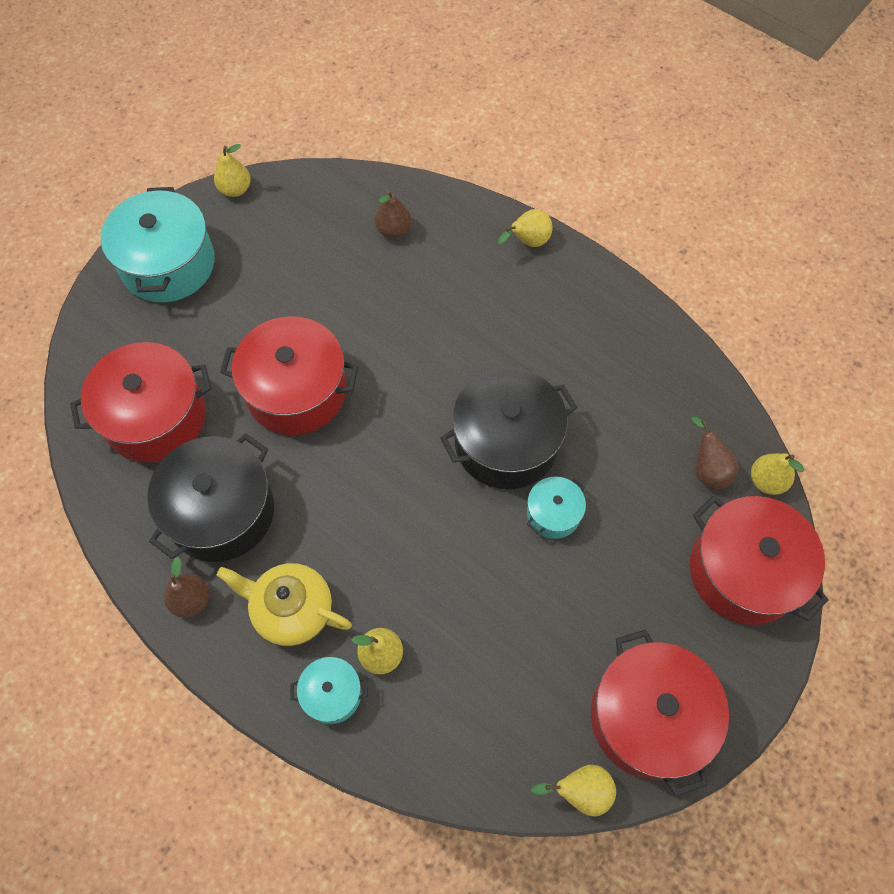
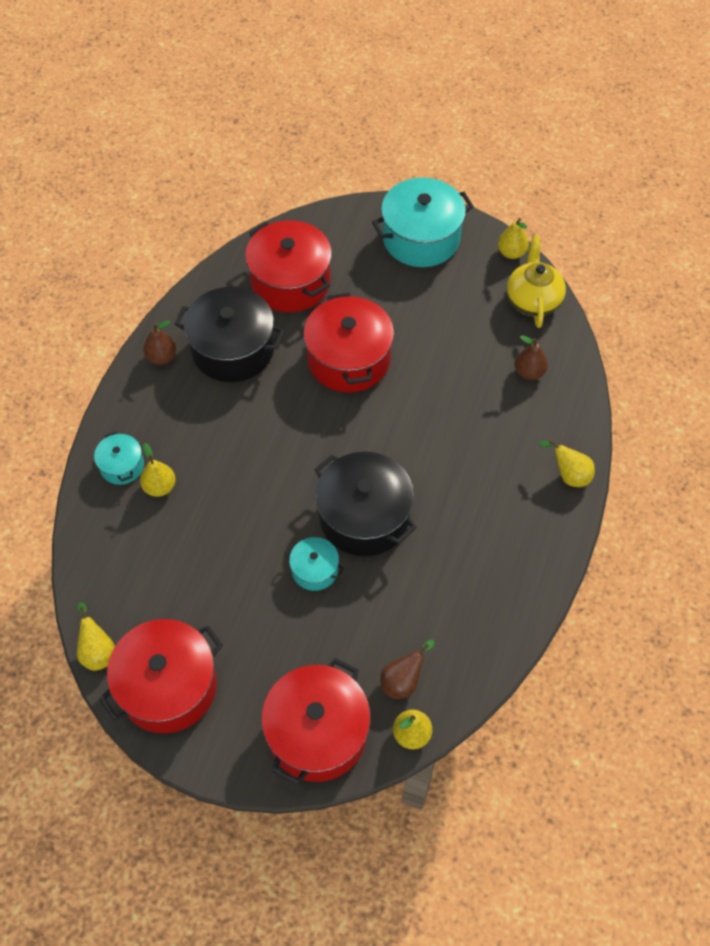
camera: 70 degrees right, 5 degrees down
(291, 610) = (174, 419): yellow teapot -> yellow teapot (533, 300)

